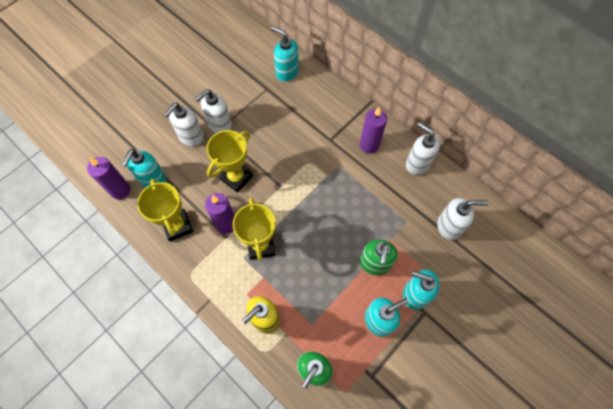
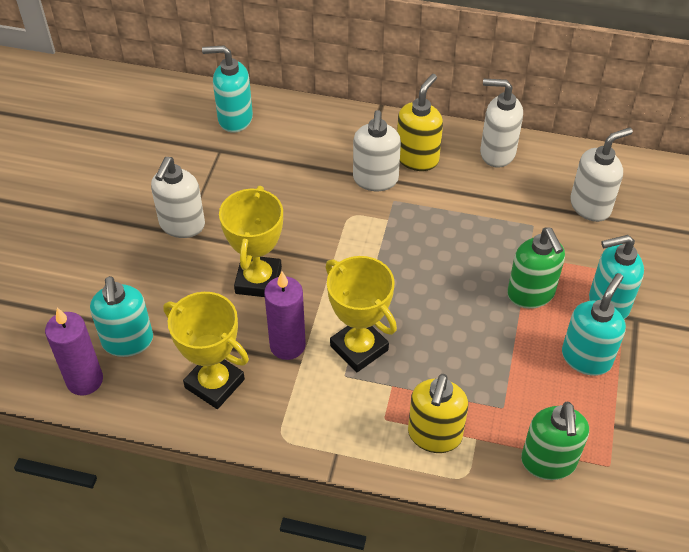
camera: 30 degrees left, 15 degrees down
(191, 137) = (148, 260): white soap dispenser -> white soap dispenser (375, 180)
(369, 145) = (417, 158): purple candle -> yellow soap dispenser

